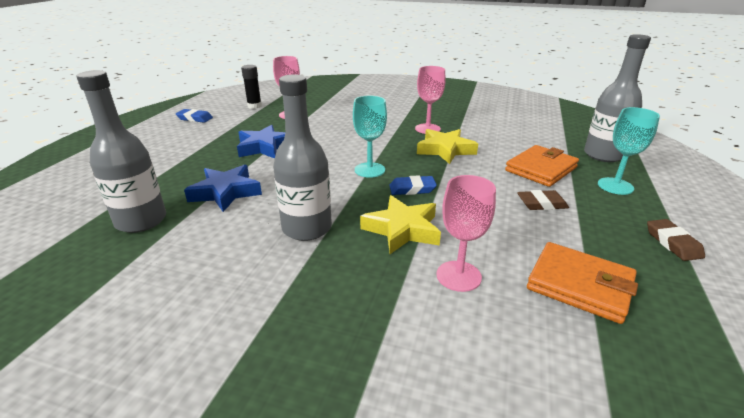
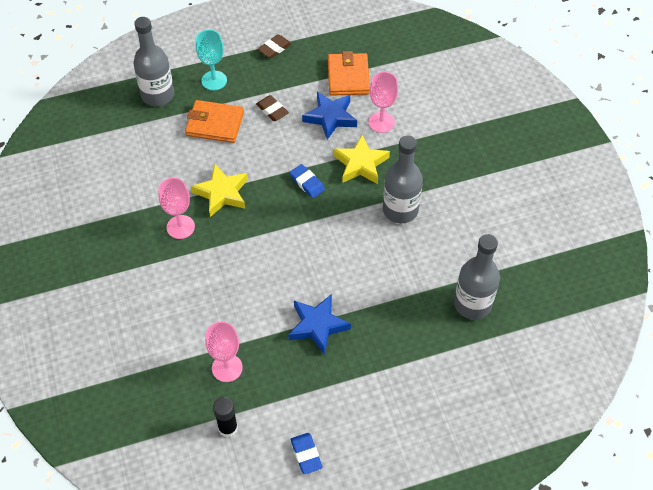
camera: 125 degrees left, 25 degrees up
(225, 192) = (404, 288): blue star -> blue star (330, 117)
(369, 170) = (298, 223): turquoise goblet -> none

